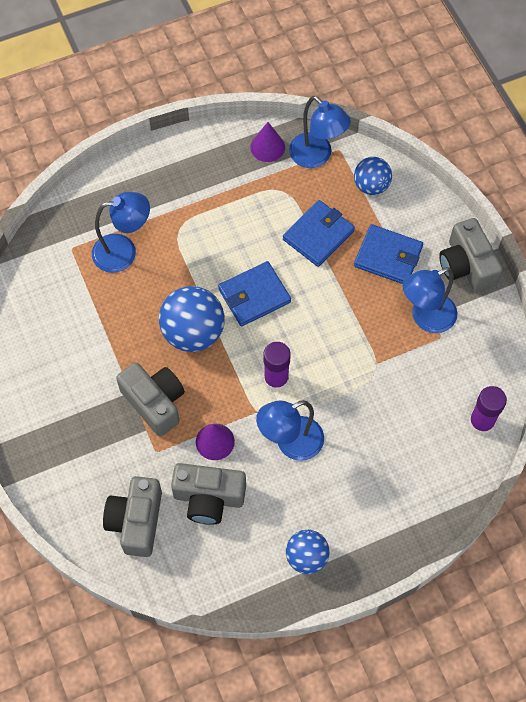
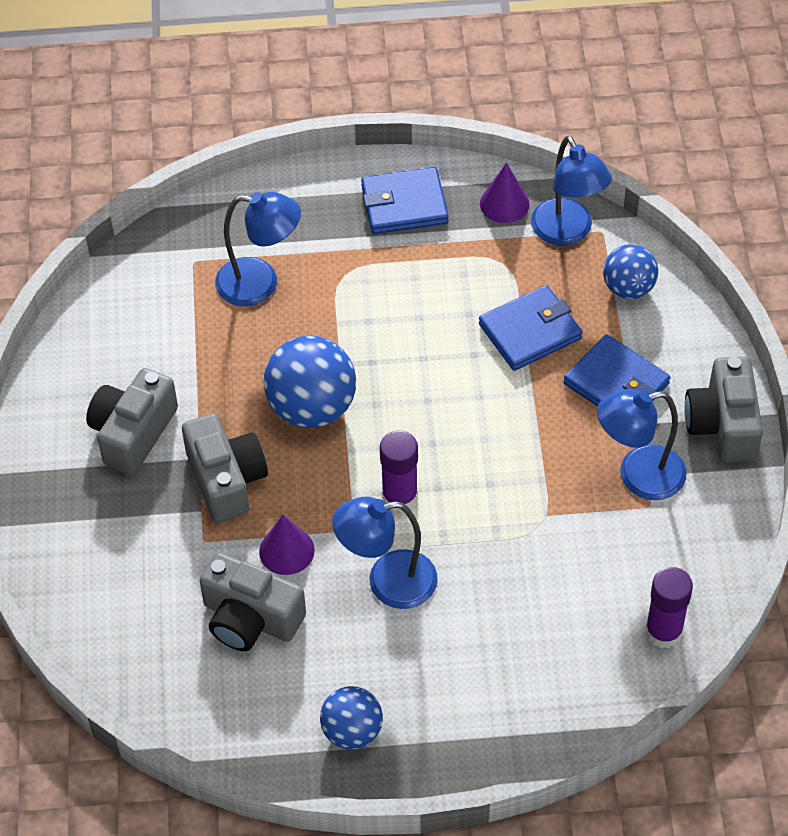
camera: 20 degrees right, 10 degrees down
(136, 521) = (143, 619): grey camera -> grey camera (133, 433)
(254, 296) = (412, 384): blue wallet -> blue wallet (404, 204)

